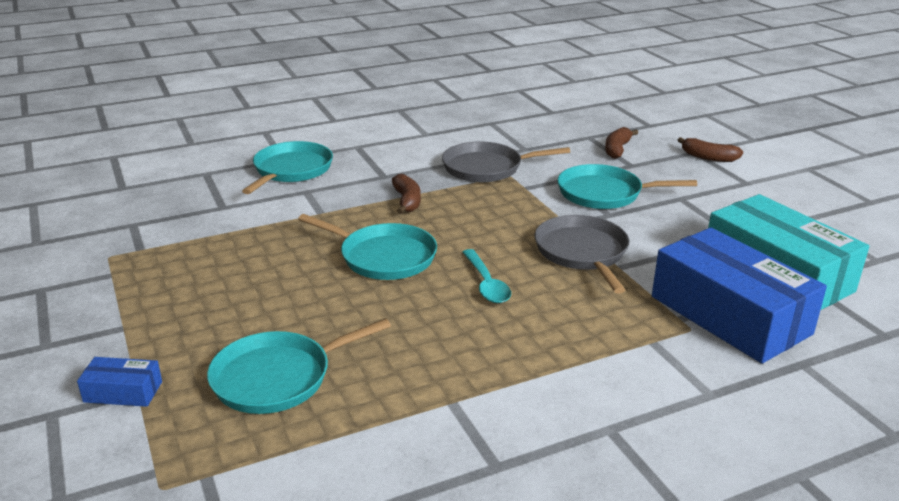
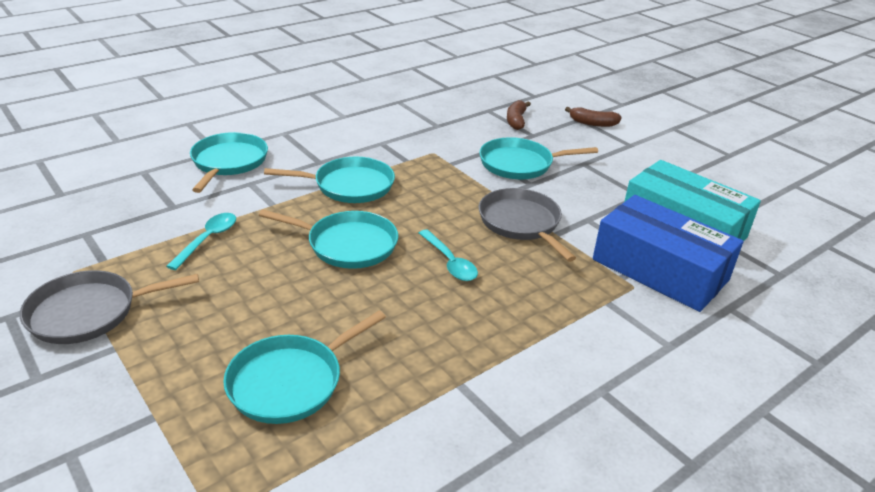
camera: 15 degrees left, 5 degrees up
(123, 392) = (139, 419): blue box -> none
(245, 240) = (208, 240): none -> turquoise spoon
(407, 201) = (350, 186): brown banana -> turquoise pan
(486, 168) = (410, 147): grey pan -> grey pan (88, 312)

